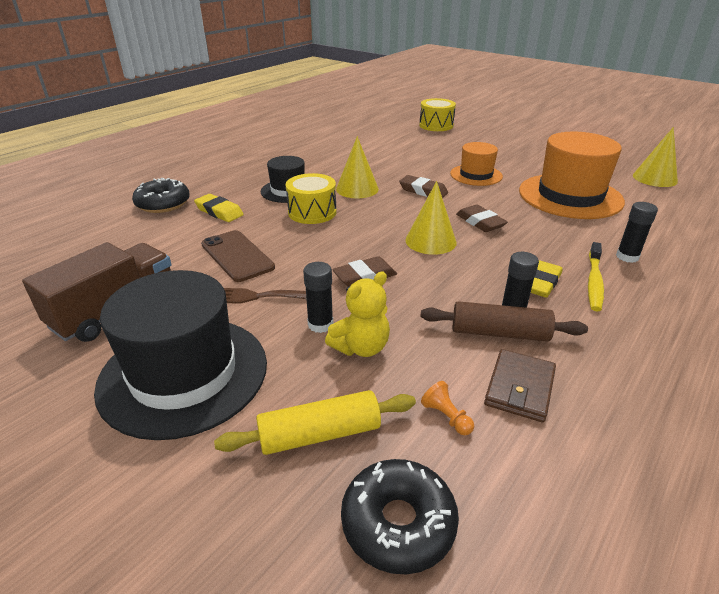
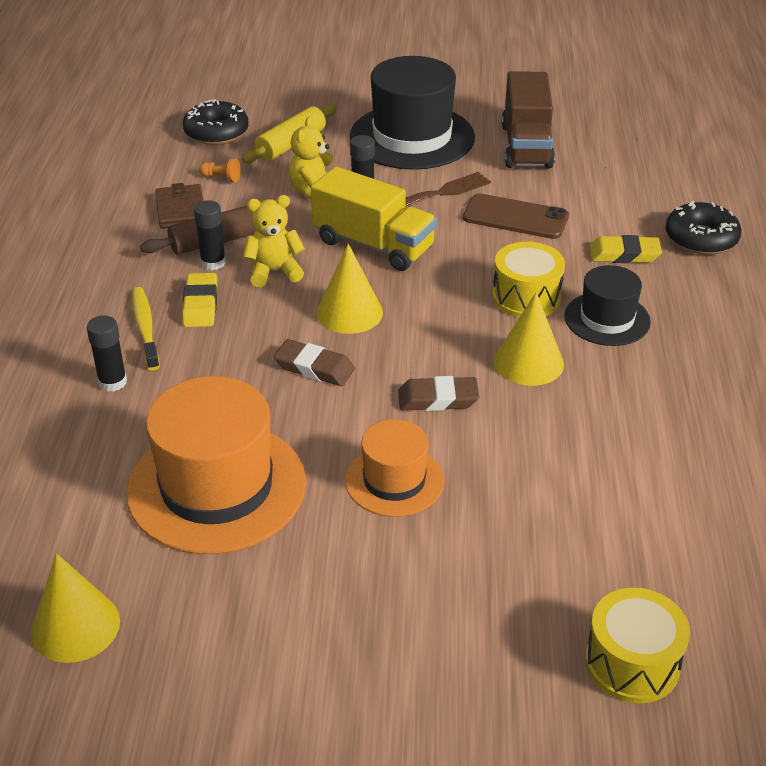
camera: 145 degrees right, 5 degrees up
(365, 276) = (373, 245): brown eraser -> yellow truck
(463, 286) = (274, 272): none -> yellow teddy bear

